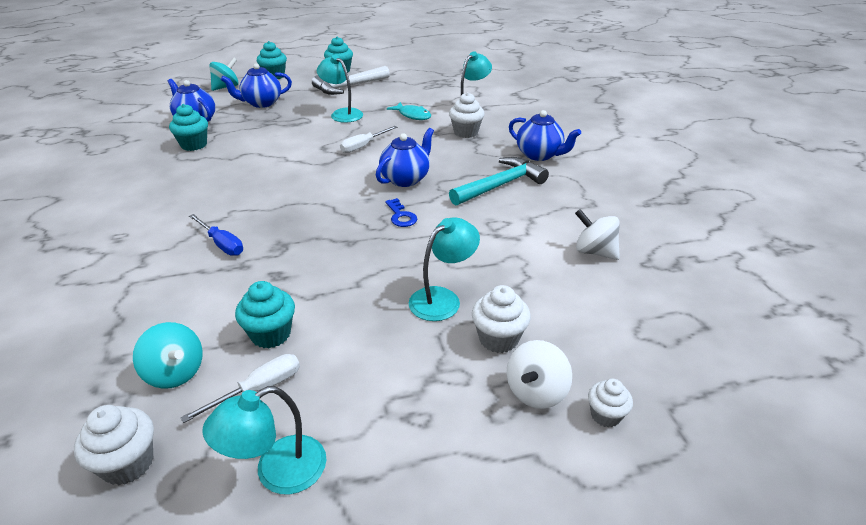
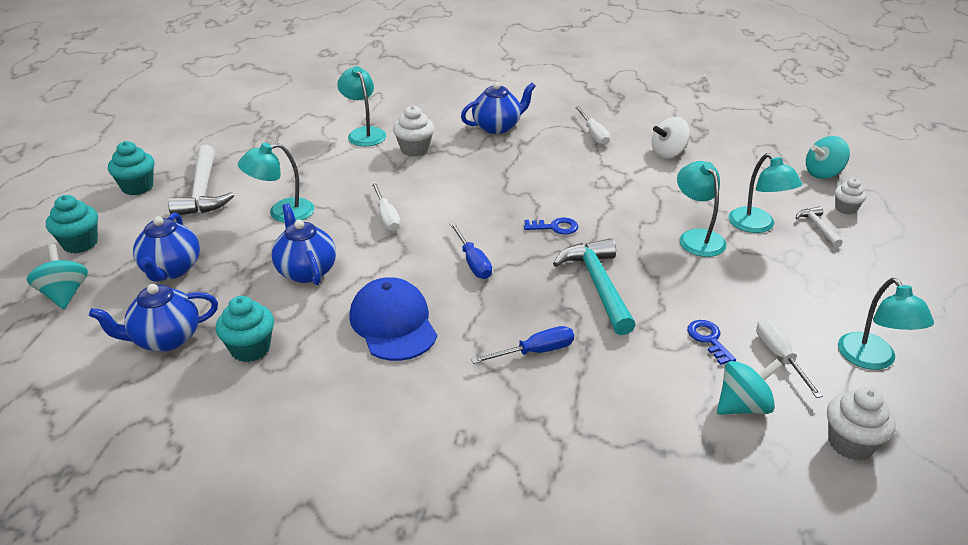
camera: 65 degrees left, 0 degrees up
(236, 181) = (393, 323): none -> blue cap
(271, 334) = (708, 339): turquoise cupcake -> blue key
(326, 192) = (473, 262): none -> blue screwdriver
(405, 179) = (484, 208): blue teapot -> blue teapot (306, 271)
(412, 115) = (340, 168): turquoise fish -> none
(498, 339) = (757, 226): white cupcake -> turquoise lamp
(500, 185) = (537, 162): turquoise hammer -> turquoise hammer (598, 286)
(536, 392) = (818, 227): white spinning top -> white hammer
(582, 202) = (594, 134): none -> white screwdriver
(679, 382) = (823, 173): none -> turquoise spinning top

